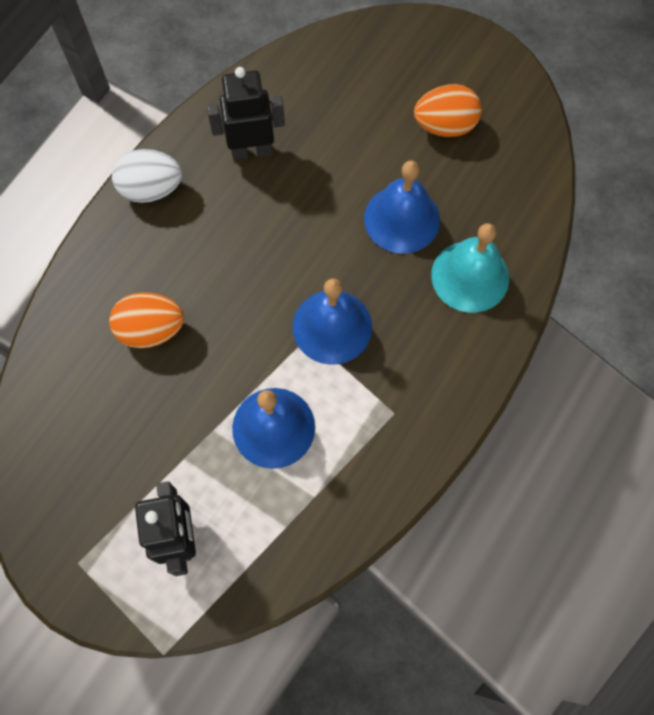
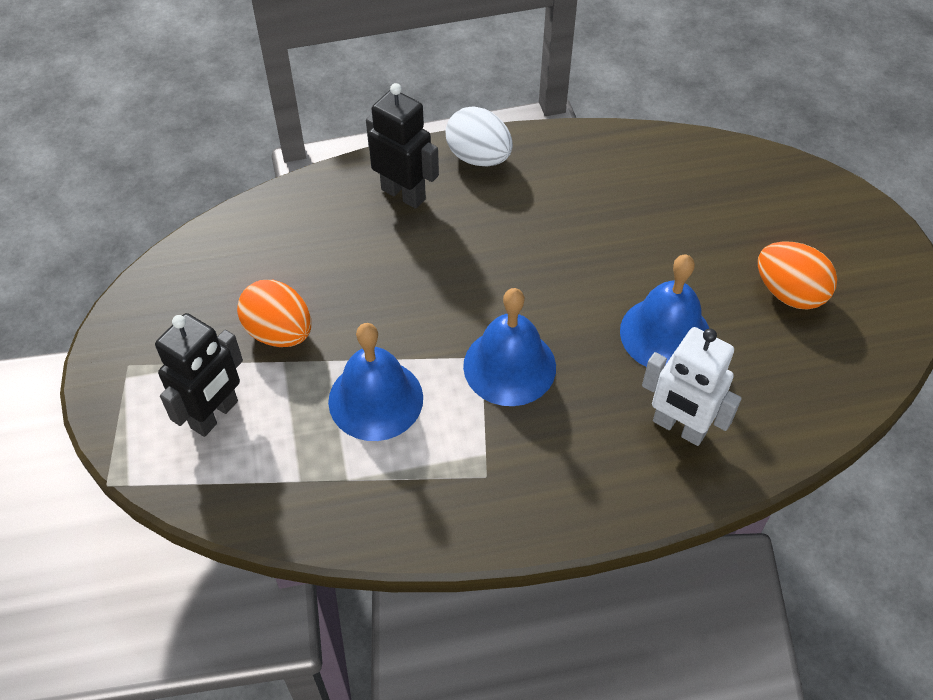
camera: 45 degrees right, 15 degrees down
(151, 330) = (365, 252): orange egg -> orange egg (279, 332)
(252, 151) = (590, 189): black robot -> black robot (403, 194)
(470, 276) = (679, 428): turquoise bell -> white robot

